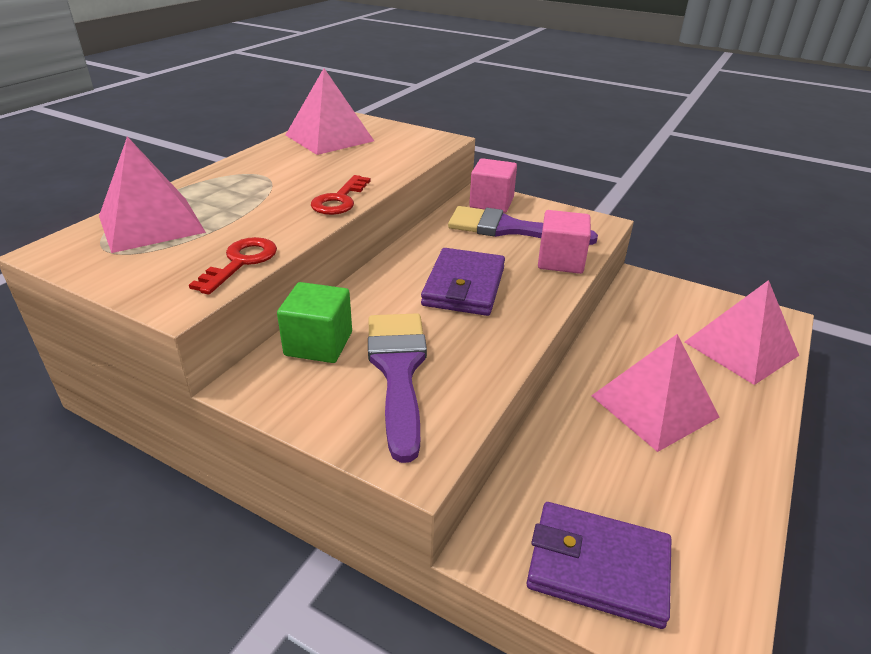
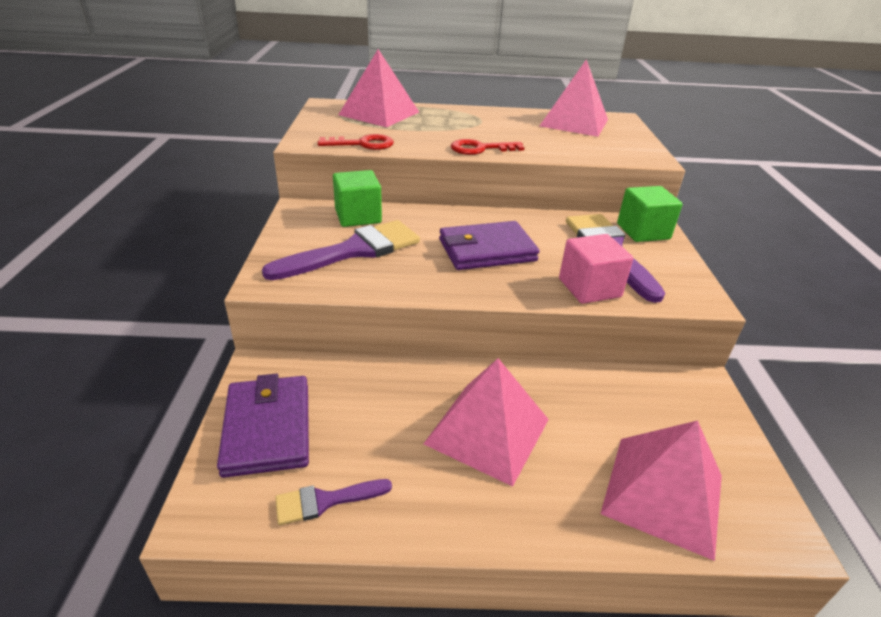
camera: 60 degrees right, 0 degrees up
(491, 203) = (643, 231): pink cube -> green cube
(712, 545) = (325, 501): none -> purple brush

